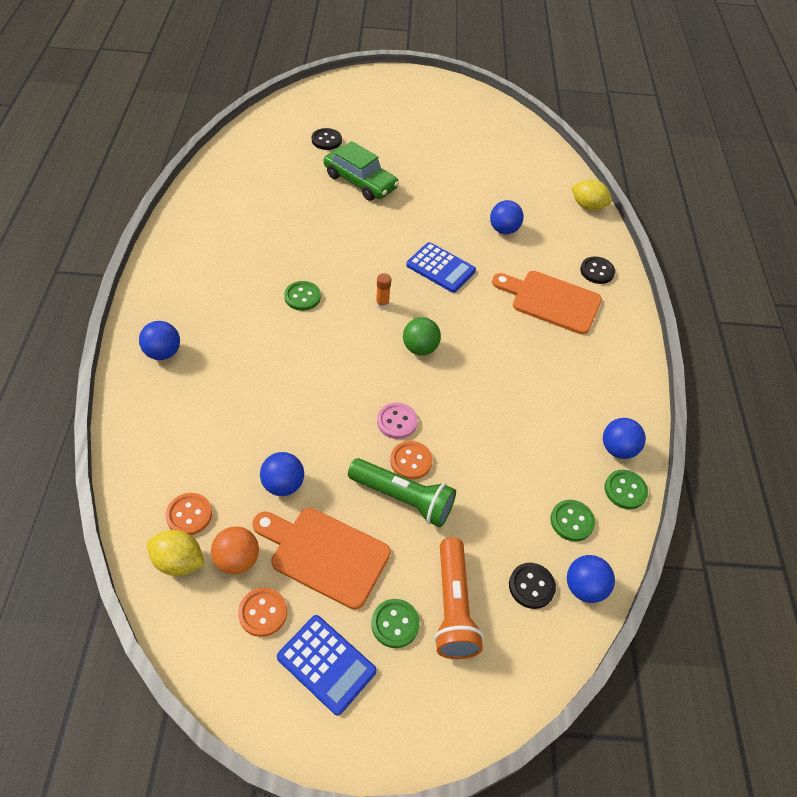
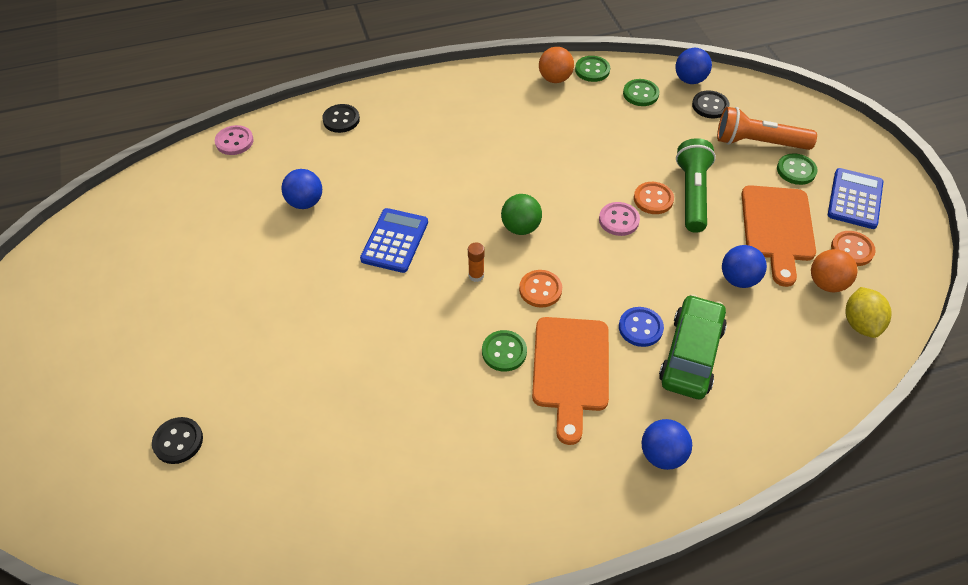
camera: 105 degrees left, 0 degrees up
(189, 515) = (817, 336): orange button -> orange button (540, 290)
(275, 387) = (640, 328): none -> blue button
(360, 181) = (264, 366): green car -> green car (691, 354)
(453, 607) = (758, 142): orange flashlight -> orange flashlight turned 150 degrees counterclockwise
(551, 301) = (401, 145): orange cutting board -> orange cutting board (570, 369)
(587, 206) = (234, 141): yellow lemon -> pink button
(617, 449) = (555, 79): blue ball -> orange ball

